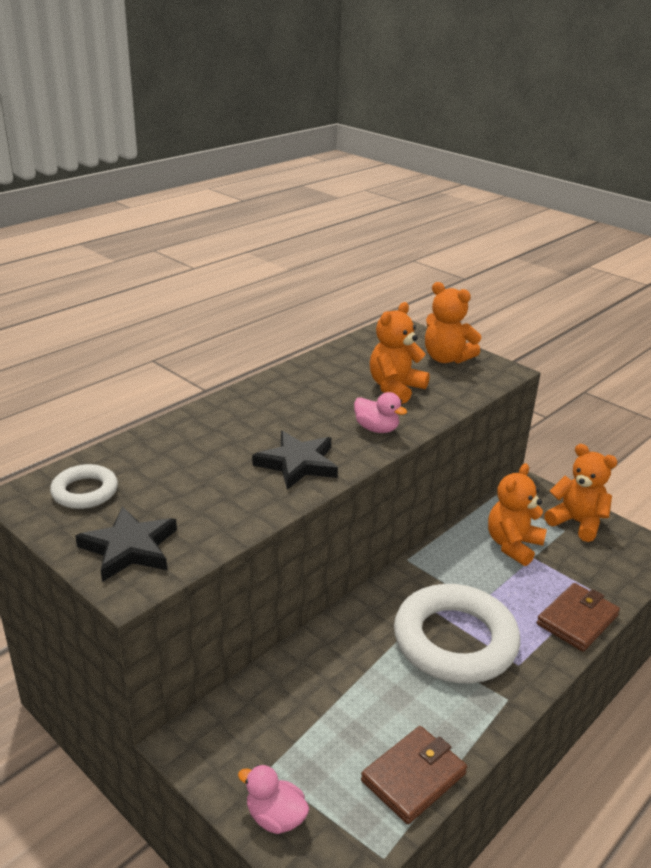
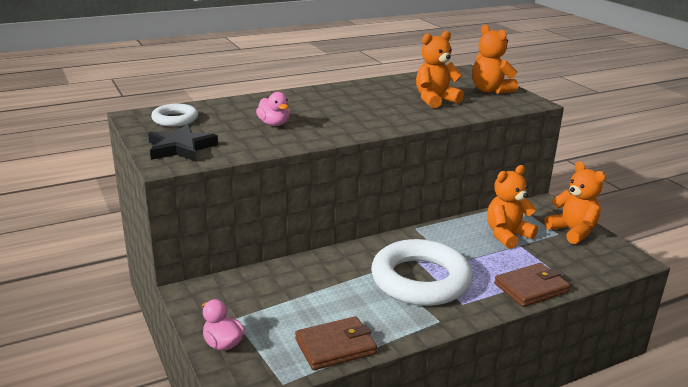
camera: 20 degrees right, 5 degrees down
(297, 463) = (328, 126): black star -> none
(376, 429) = (402, 118): pink duck -> pink duck (274, 124)

